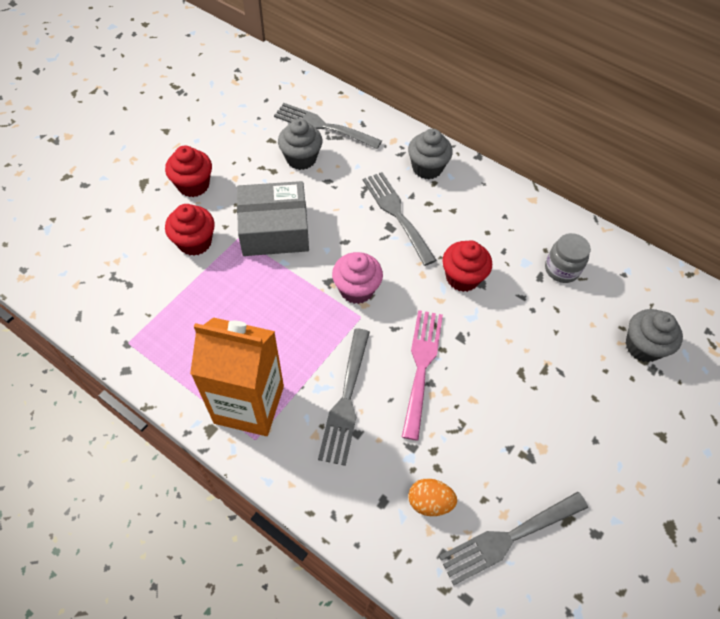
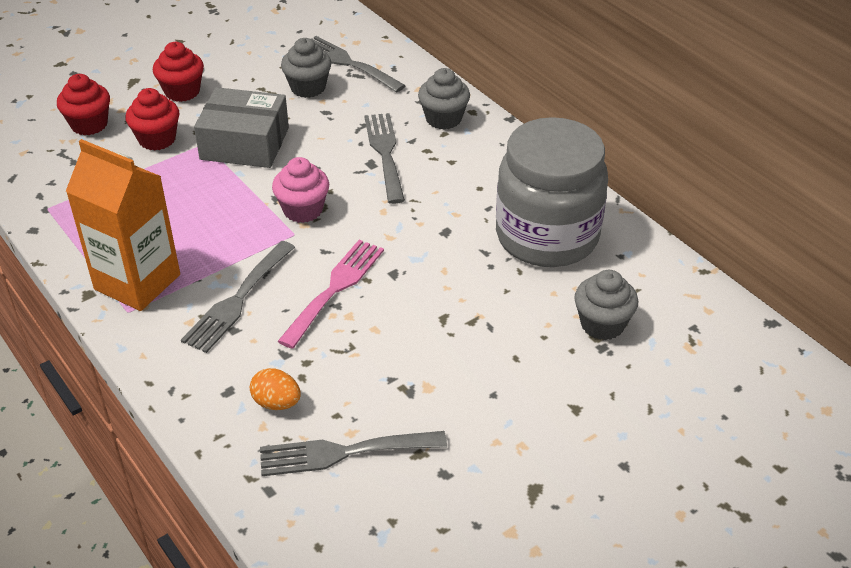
camera: 20 degrees right, 15 degrees down
(462, 278) = (426, 222): red cupcake -> red cupcake (89, 124)
(561, 269) = (547, 236): grey jar -> grey jar, size x2.40

